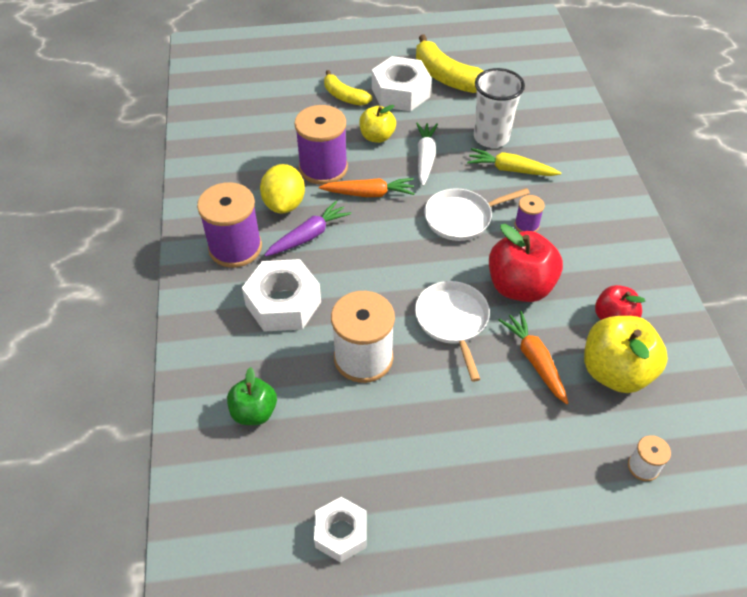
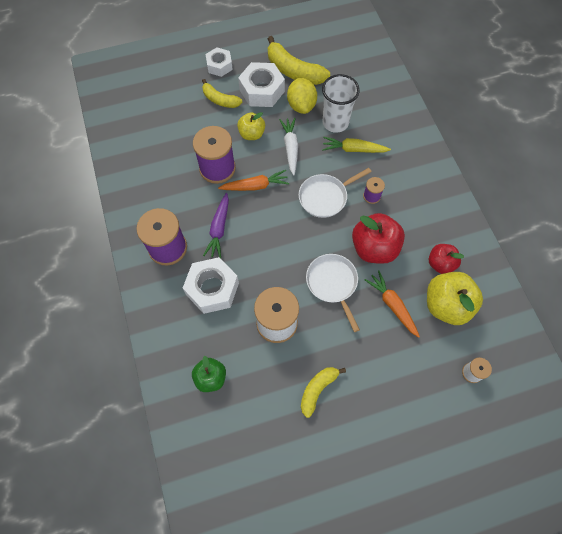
camera: 10 degrees left, 15 degrees up
(284, 204) = (195, 204): yellow lemon -> yellow lemon (301, 105)
(309, 235) = (219, 229): purple carrot -> purple carrot turned 150 degrees clockwise
(341, 533) = (287, 455): white nut -> white nut (219, 66)
(405, 452) = (317, 389): none -> yellow banana

